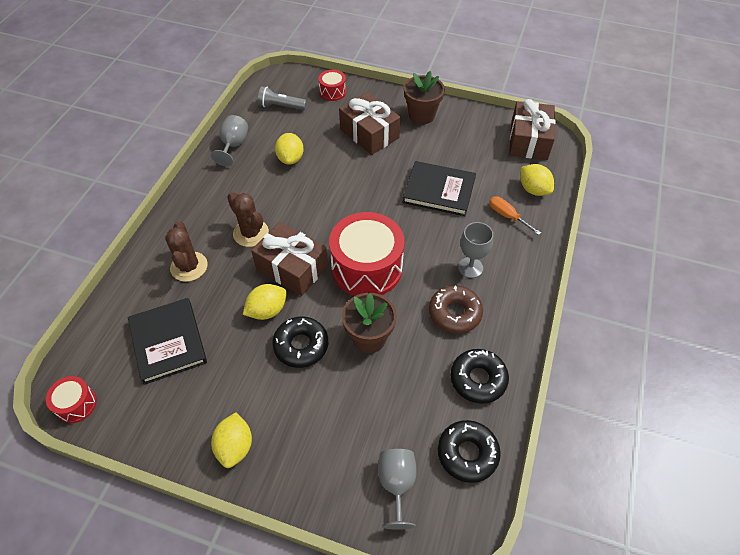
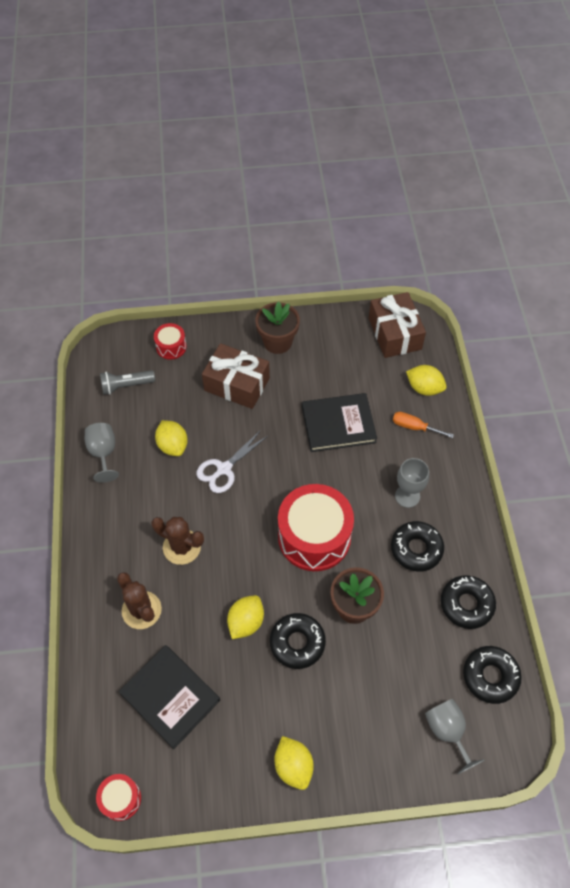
camera: 25 degrees left, 5 degrees up
(292, 268) = (244, 567): brown gift -> none
(321, 189) = (224, 469): none -> white scissors
(454, 313) = (416, 549): brown donut -> black donut

